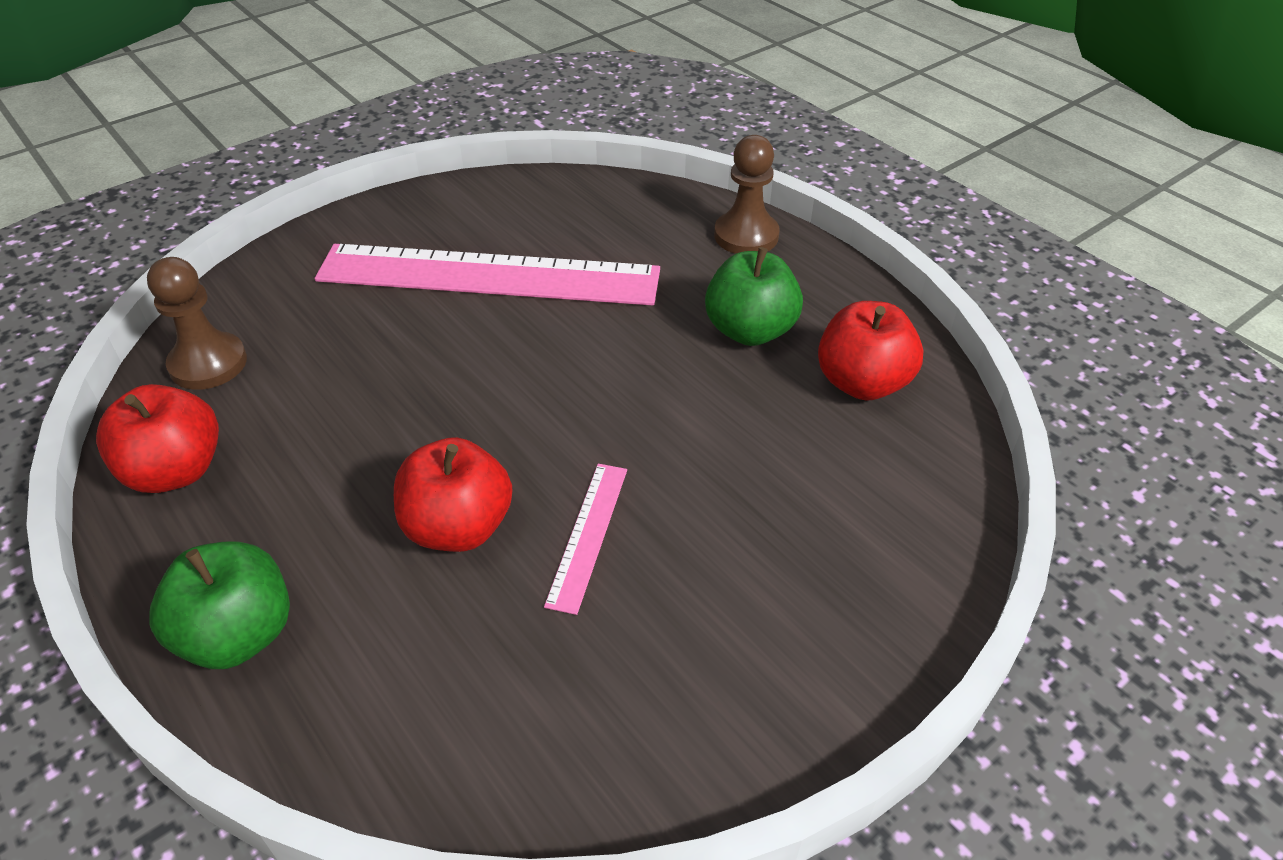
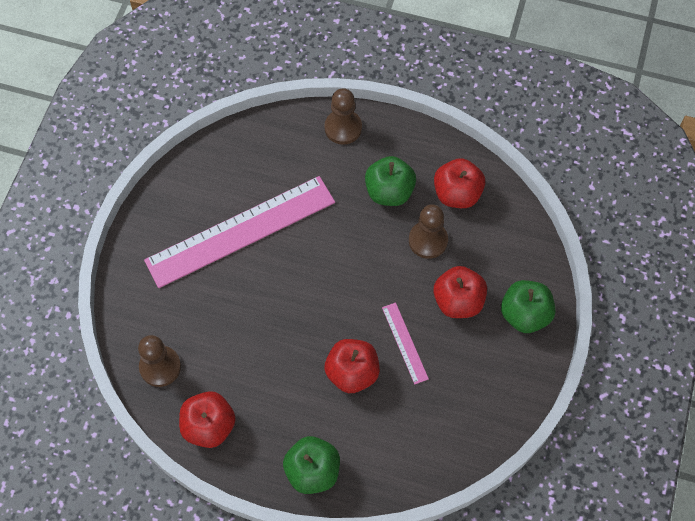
camera: 35 degrees left, 20 degrees up
(739, 526) = (458, 301): none -> red apple
(759, 417) = (428, 240): none -> brown pawn
(853, 617) = (524, 314): none -> green apple

